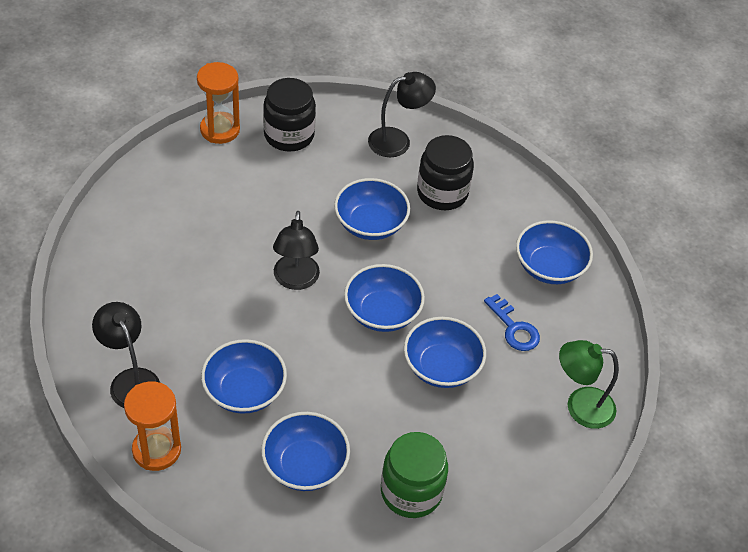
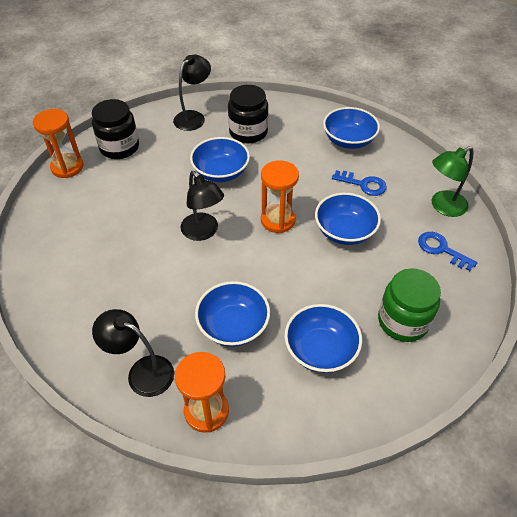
camera: 30 degrees left, 0 degrees up
(382, 312) = (278, 220): blue bowl -> orange hourglass
(528, 449) = (441, 249): none -> blue key

